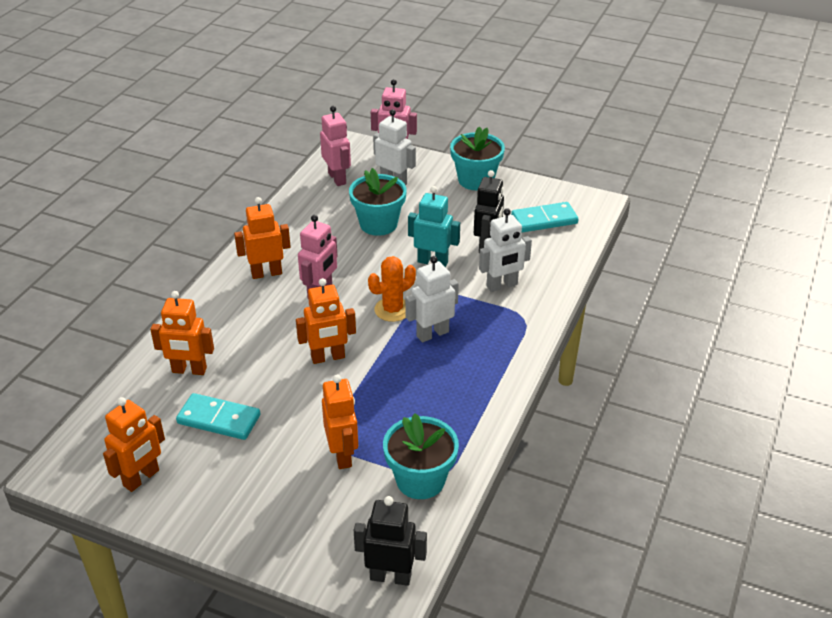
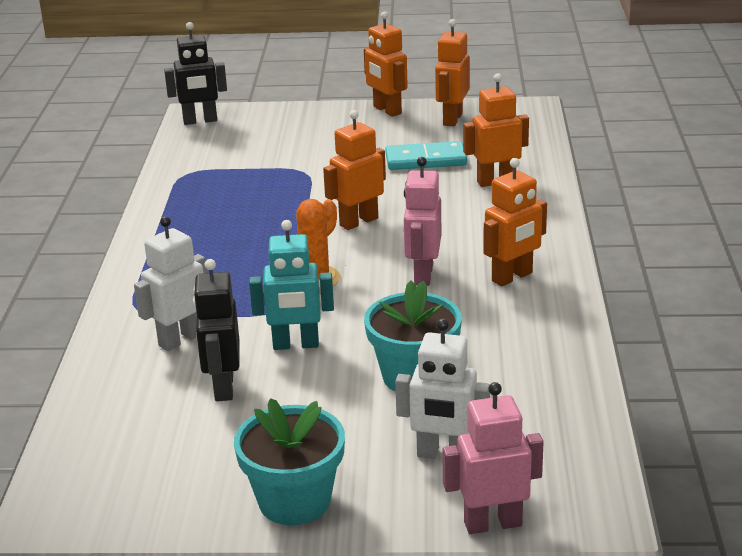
camera: 160 degrees right, 10 degrees down
(337, 178) = (547, 434): pink robot -> none
(342, 455) = (286, 165): orange robot -> orange robot (387, 110)
(420, 480) = (202, 167): turquoise flower pot -> none
(432, 334) = (250, 268): white robot -> none
(544, 220) = (140, 454): turquoise domino -> none

